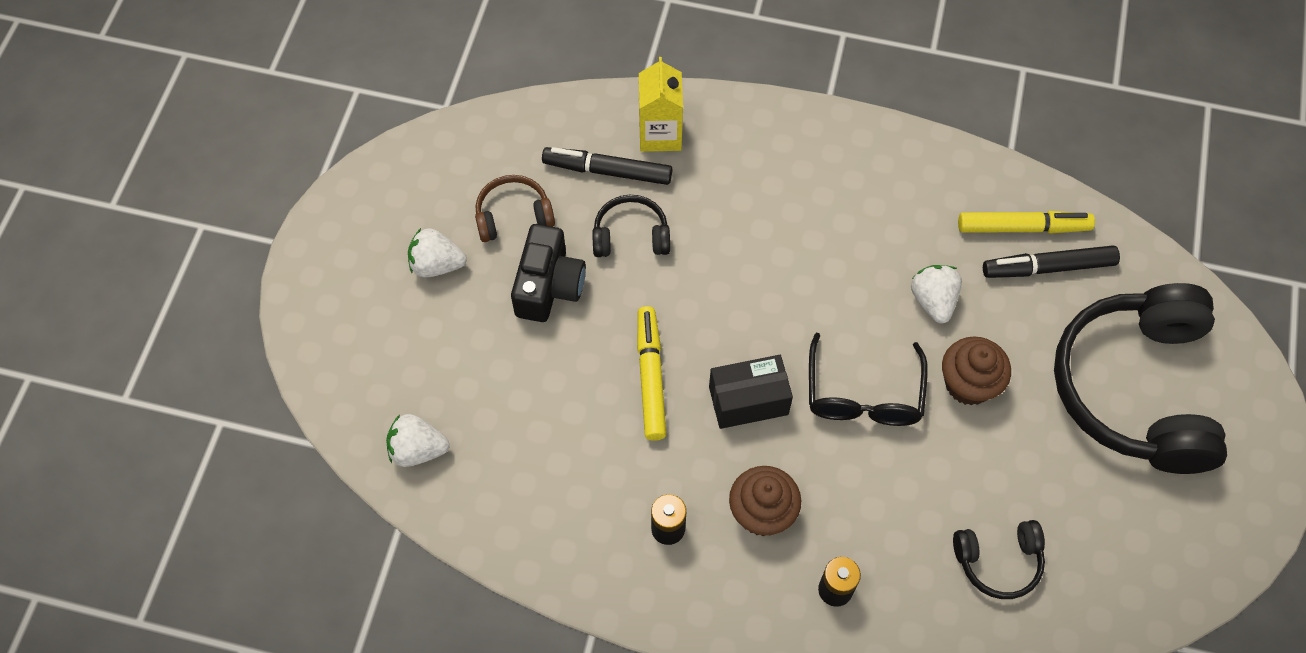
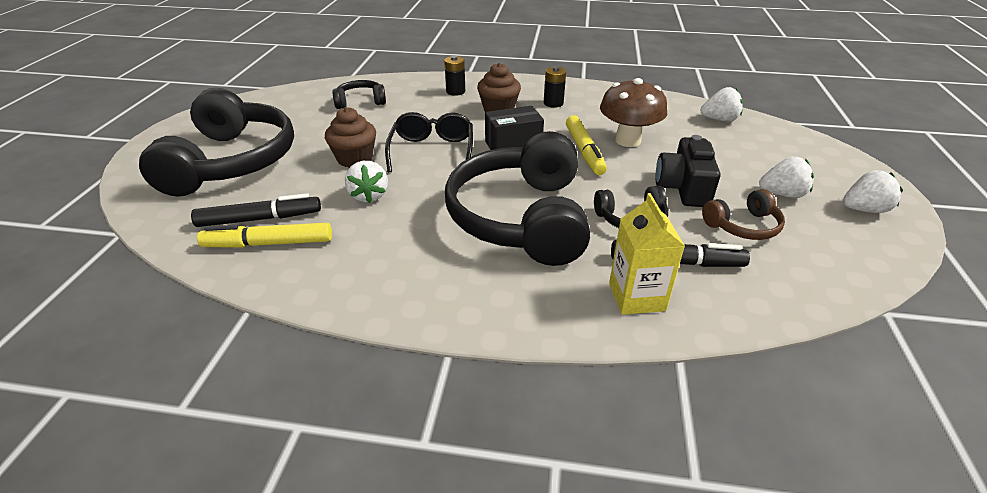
camera: 175 degrees right, 25 degrees down
(362, 231) = (864, 209): none -> white strawberry
(581, 400) = (628, 140): none -> brown mushroom
(753, 247) = (521, 218): none -> black headphones

